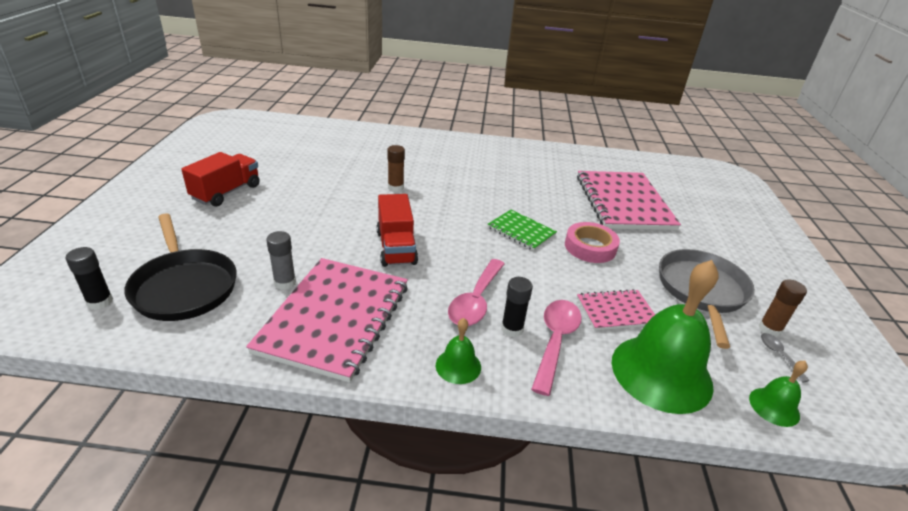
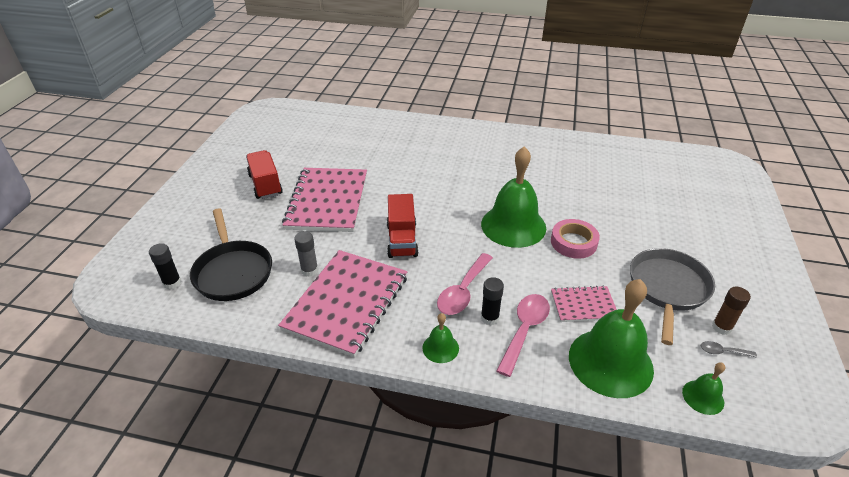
camera: 10 degrees right, 5 degrees up
(226, 192) = (265, 185): red truck -> red truck turned 60 degrees counterclockwise
(395, 187) = (407, 180): brown glue stick -> none
(521, 231) = (513, 225): green notebook -> green bell
(623, 202) = (615, 196): pink notebook -> pink notebook (327, 201)
(779, 355) = (722, 351): grey spoon -> grey spoon turned 75 degrees counterclockwise

